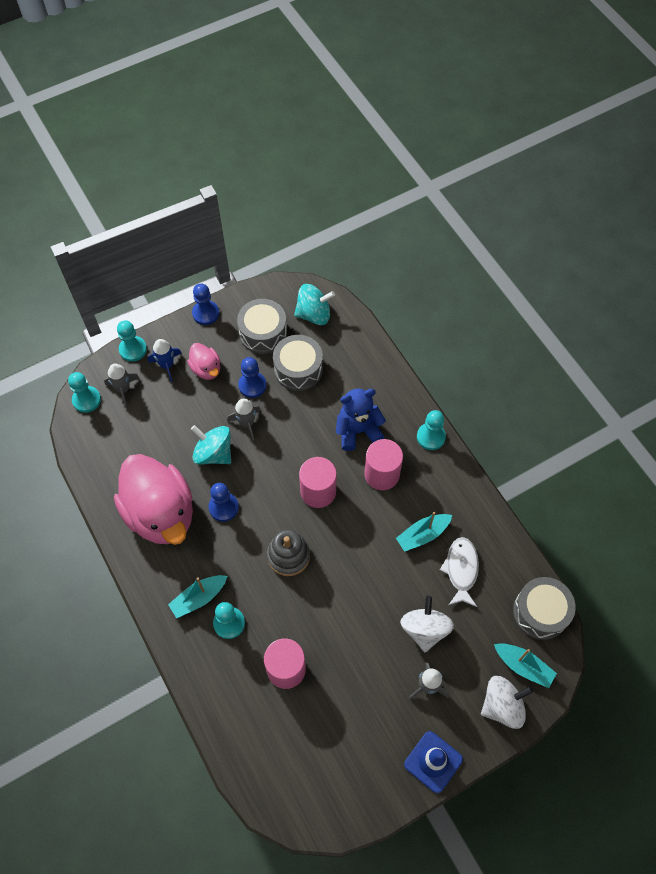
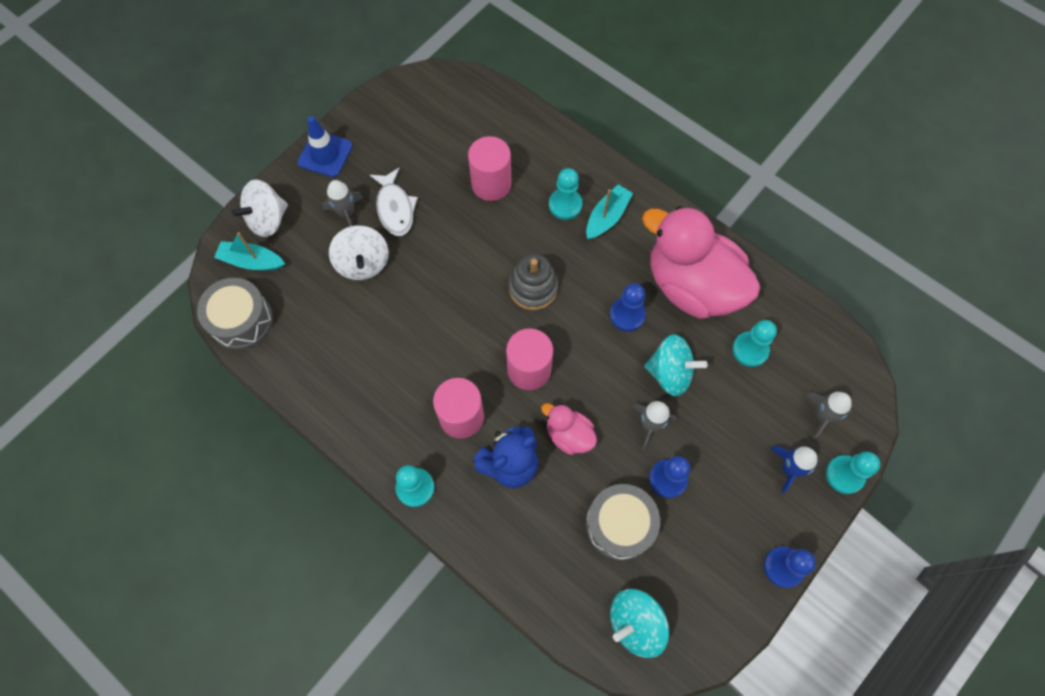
camera: 160 degrees right, 5 degrees up
(86, 400) = (856, 386): turquoise pawn -> turquoise pawn (750, 350)
(206, 369) = (737, 481): pink duck -> pink duck (569, 435)
(263, 333) = (691, 564): grey drum -> none
(422, 535) = (392, 360): turquoise boat -> none
(461, 570) = (338, 336): white fish -> white fish (395, 208)

